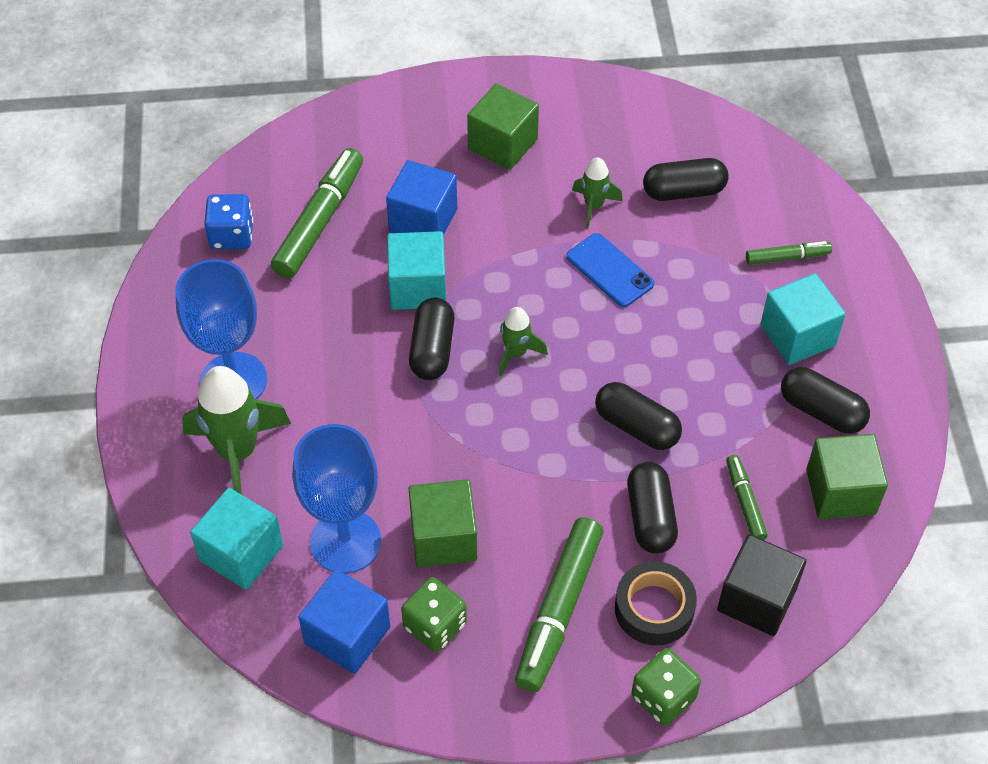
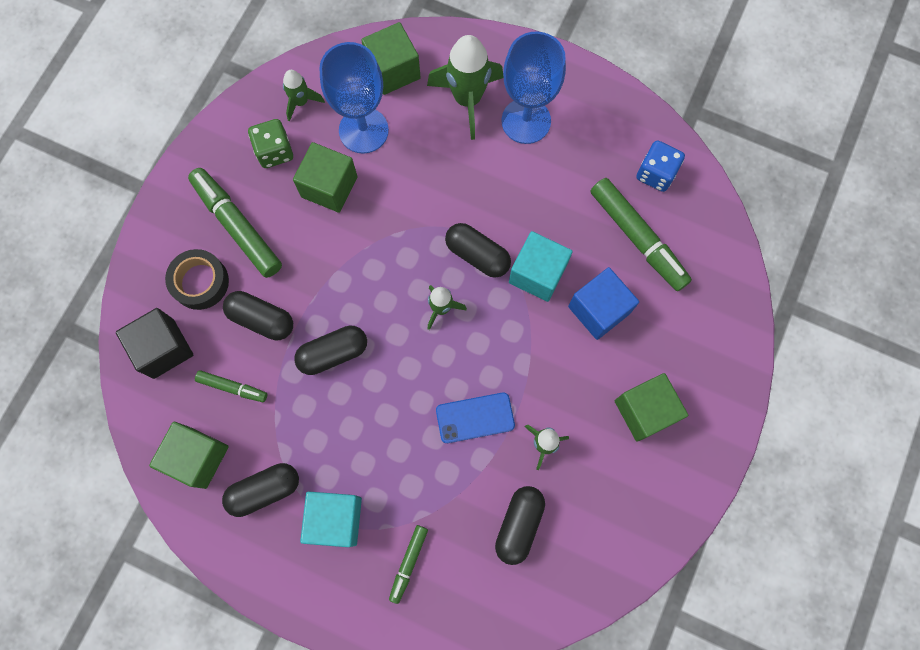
camera: 120 degrees right, 20 degrees up
(241, 553) = (393, 70): turquoise cube -> green cube
(347, 635) = (301, 102): blue cube -> green rocket
(663, 697) = (143, 252): green dice -> none

